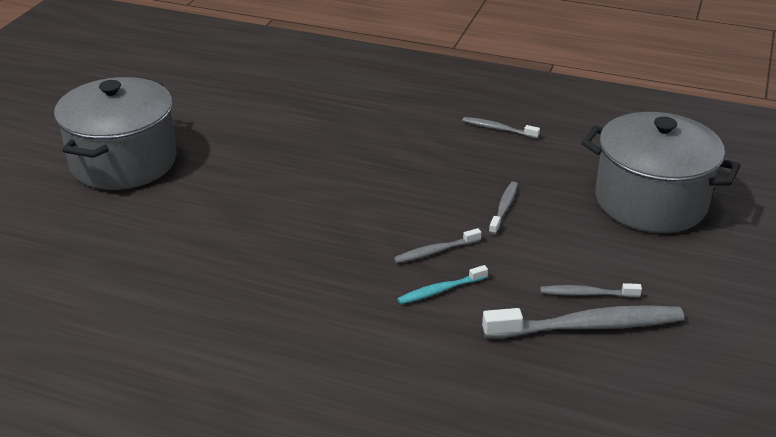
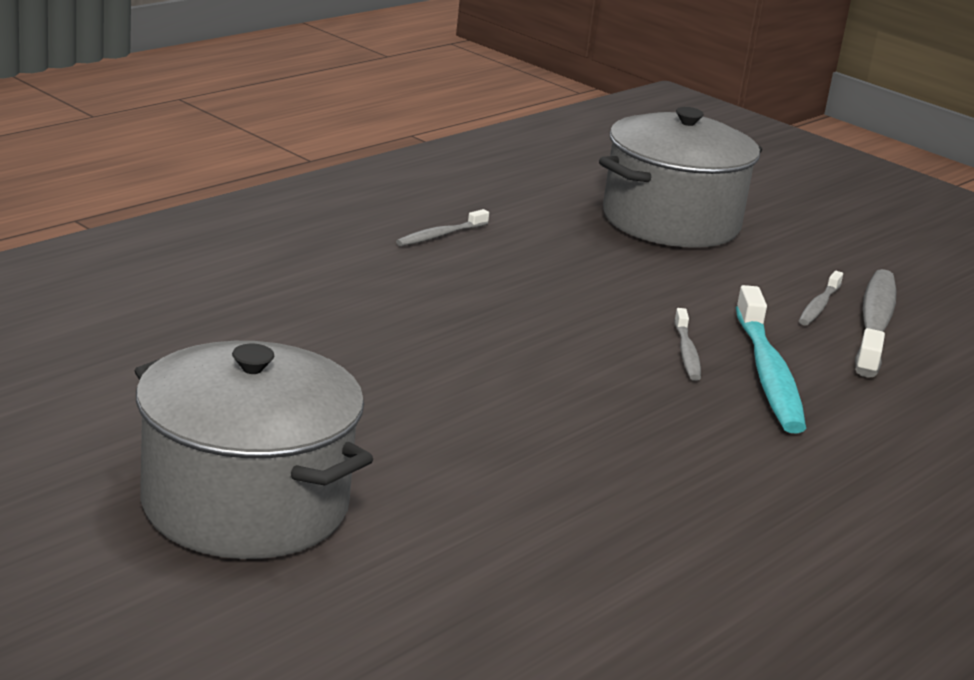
camera: 70 degrees left, 10 degrees down
(440, 290) = (768, 374): turquoise toothbrush -> turquoise toothbrush, size x1.97
(504, 208) = (624, 290): grey toothbrush -> none

